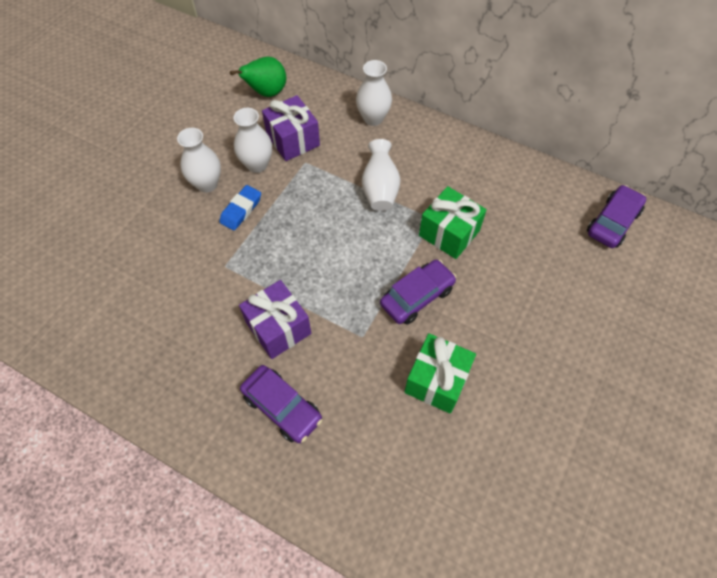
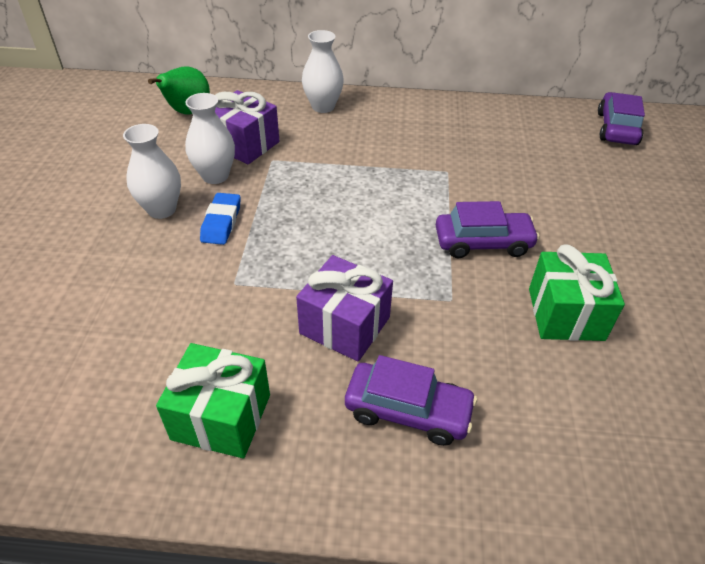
camera: 25 degrees left, 15 degrees down
(380, 189) = (372, 161): white vase -> none
(417, 296) = (483, 242): purple car -> purple car turned 60 degrees clockwise
(449, 233) = (473, 178): green gift -> green gift (221, 417)

